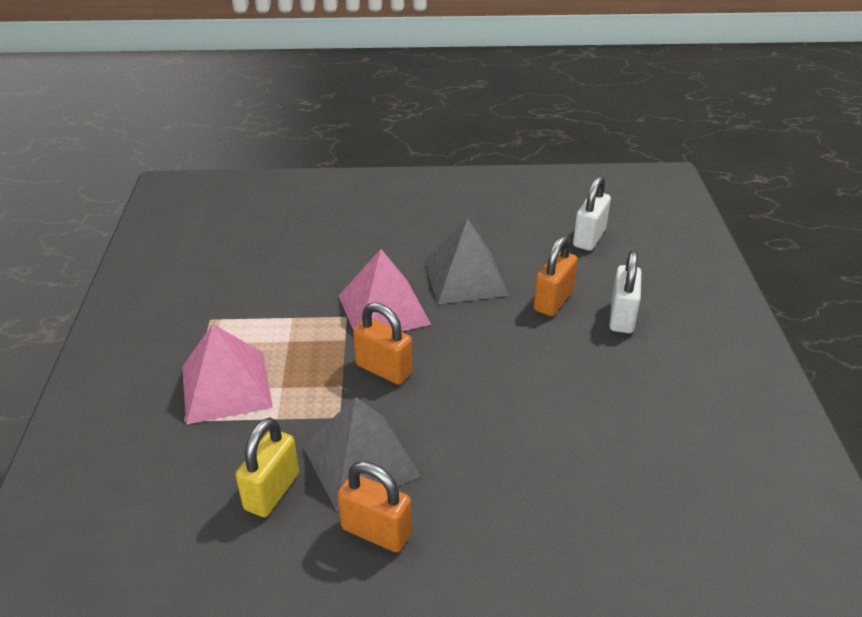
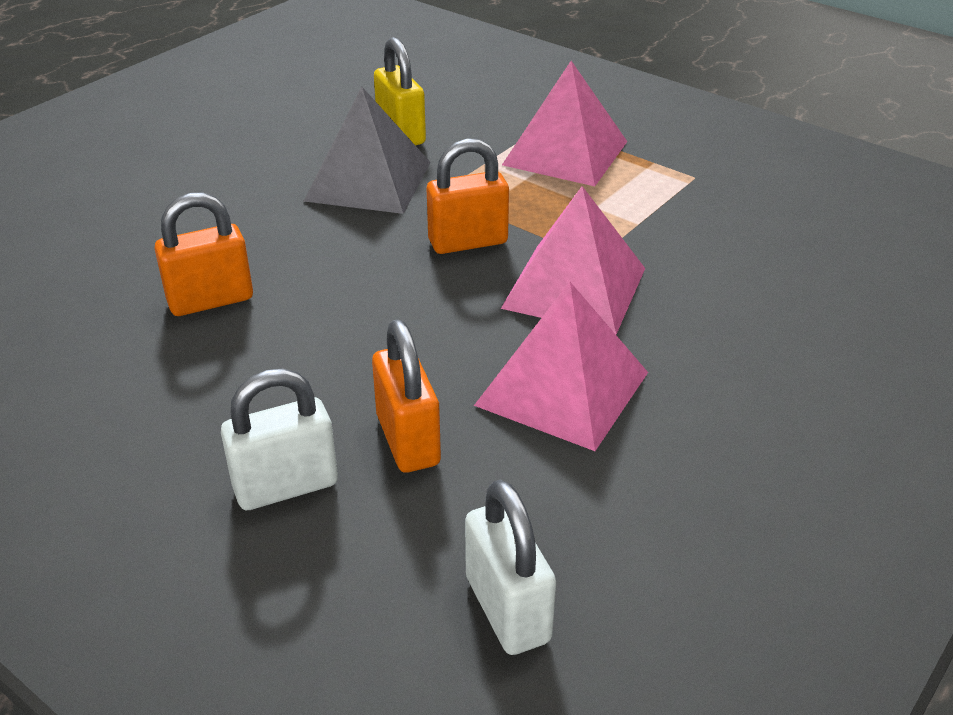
camera: 130 degrees right, 0 degrees up
(376, 531) = (288, 159): orange padlock -> orange padlock (210, 300)
(465, 278) = (562, 388): grey pyramid -> pink pyramid
(622, 317) = (286, 486): white padlock -> white padlock turned 75 degrees counterclockwise

